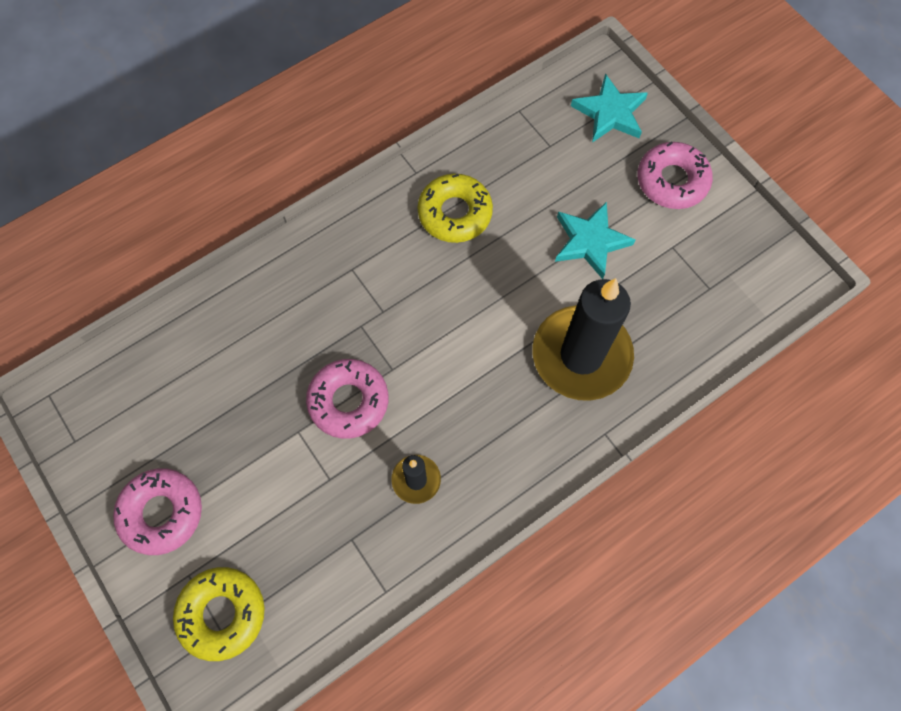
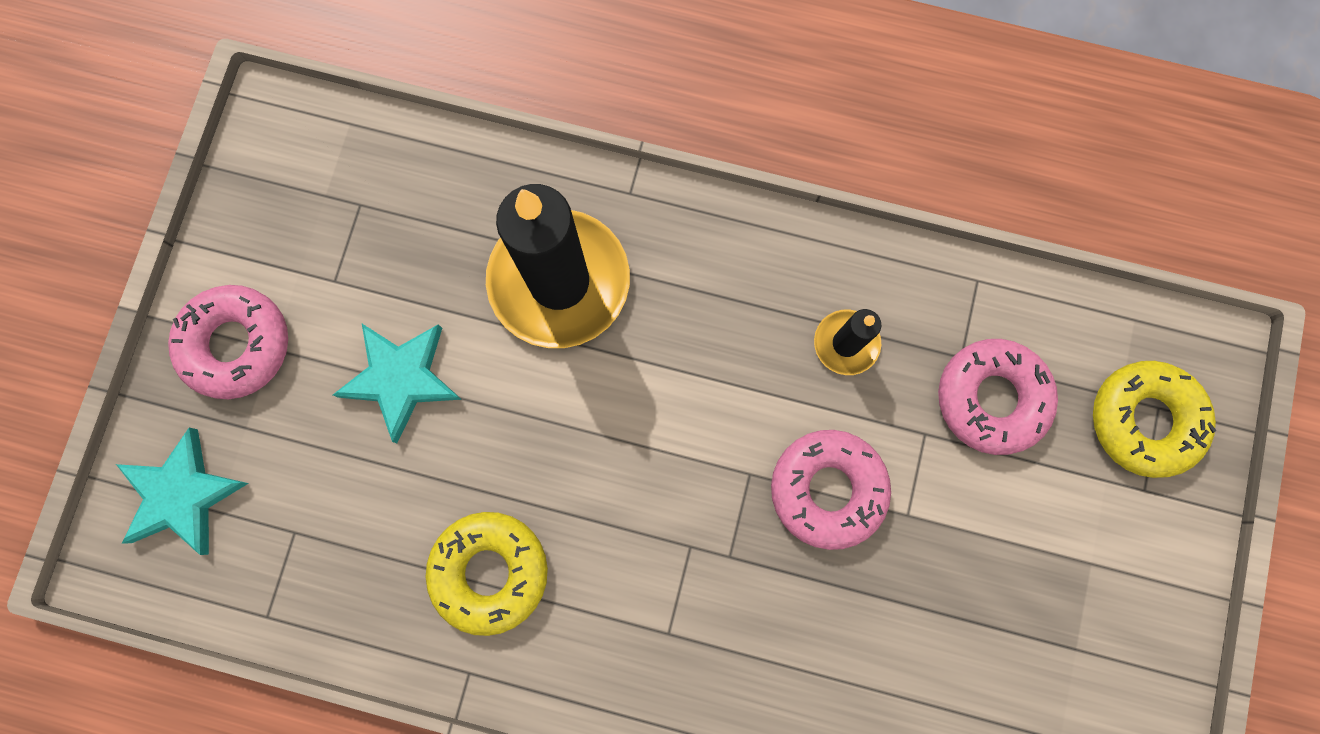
camera: 130 degrees left, 10 degrees up
(161, 513) = (1118, 581): pink donut -> pink donut (991, 398)

